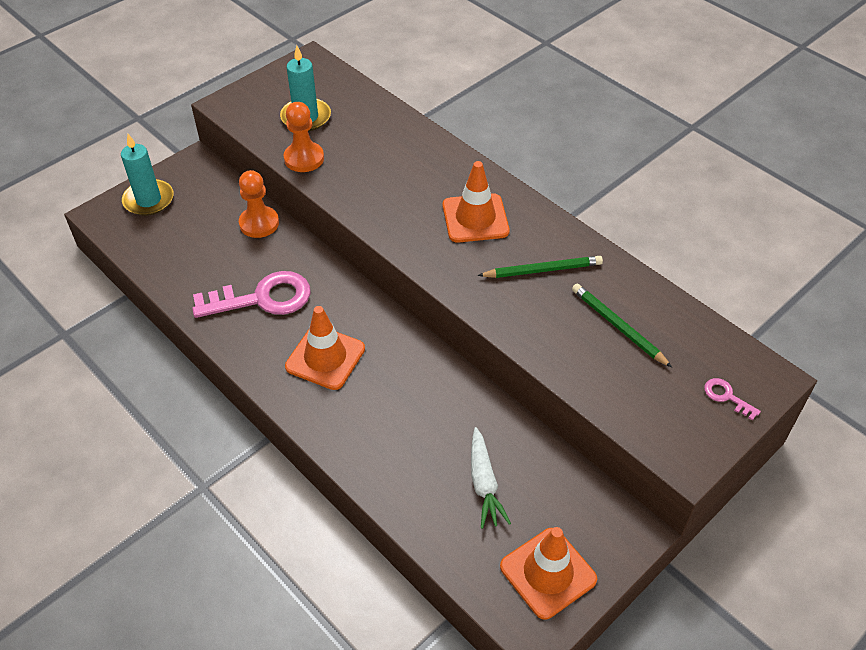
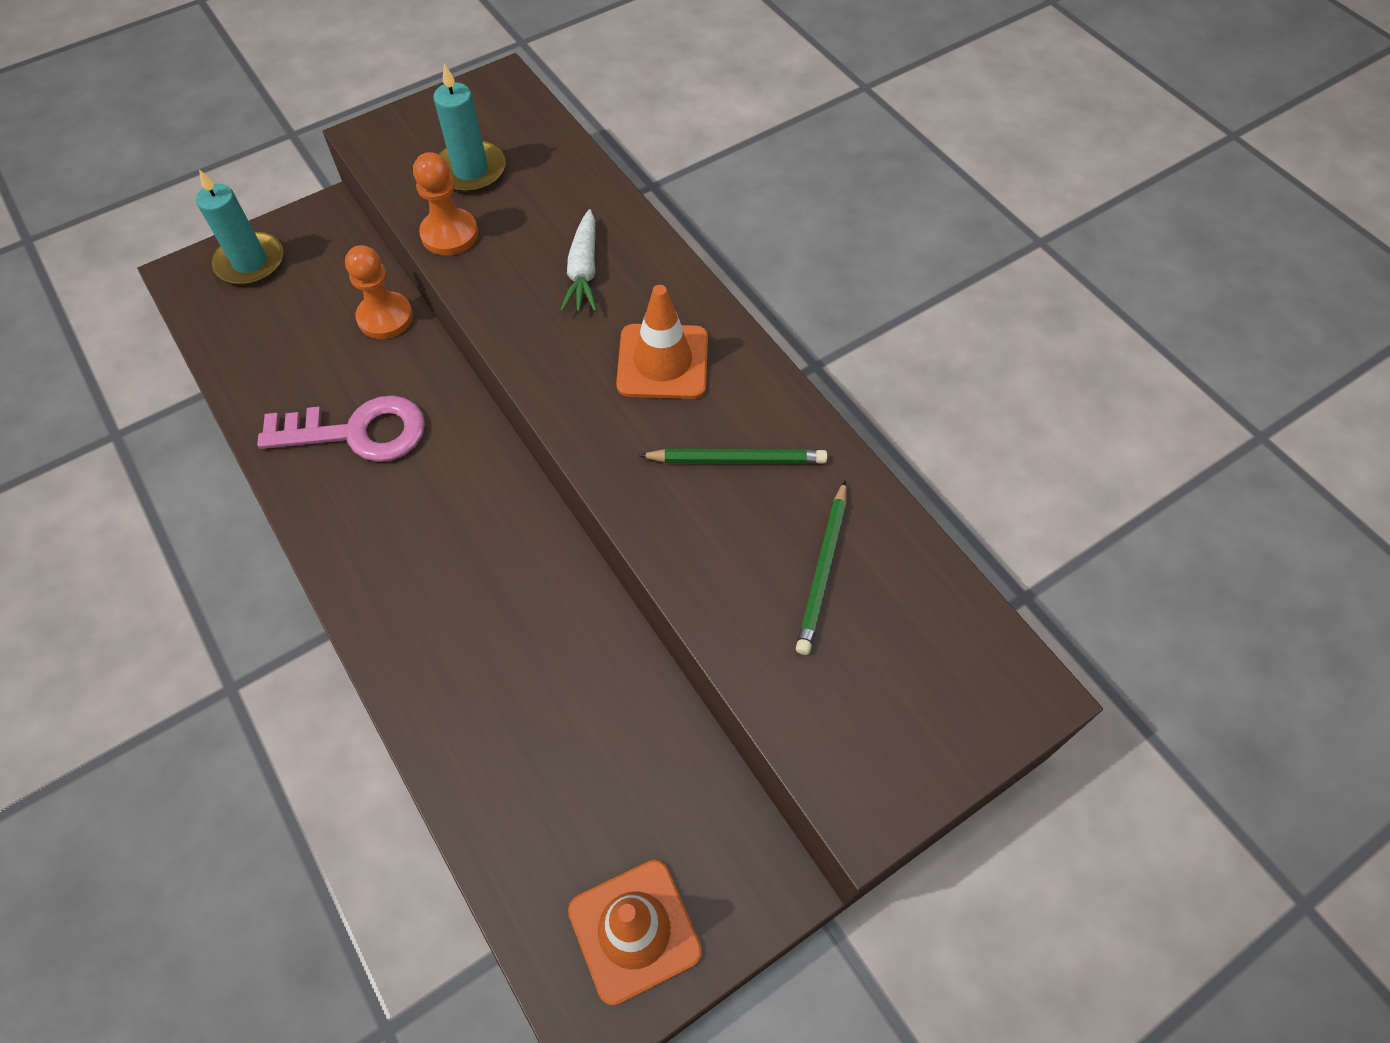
camera: 10 degrees right, 10 degrees up
(325, 358) = (417, 536): orange traffic cone -> none
(484, 483) = (582, 771): white carrot -> white carrot (583, 271)
(618, 326) = (823, 569): green pencil -> green pencil turned 135 degrees counterclockwise
(726, 397) = (955, 714): pink key -> none

